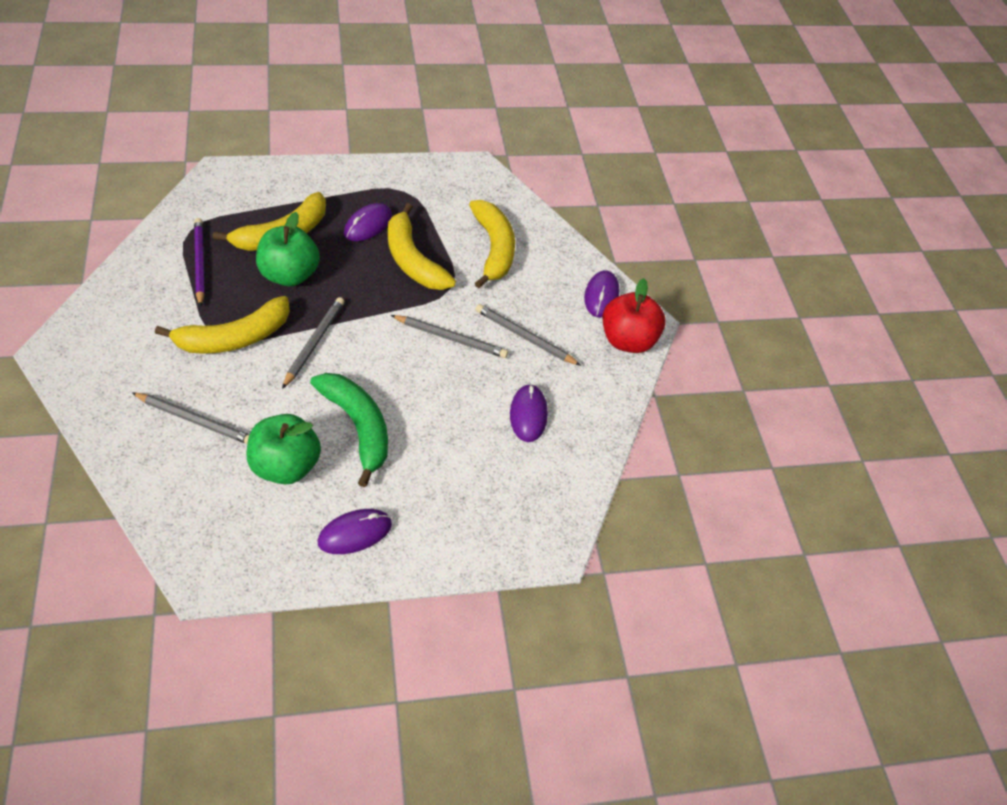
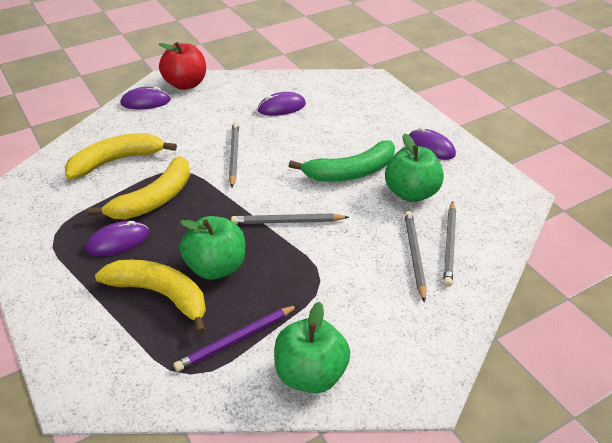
camera: 105 degrees left, 10 degrees down
(130, 292) = (310, 374): none -> green apple
(234, 338) = (315, 271): yellow banana -> none
(358, 427) = (350, 172): green banana -> green banana turned 150 degrees counterclockwise
(368, 225) = (118, 241): purple mouse -> purple mouse turned 45 degrees counterclockwise
(525, 337) = (210, 124): grey pencil -> grey pencil (450, 245)

